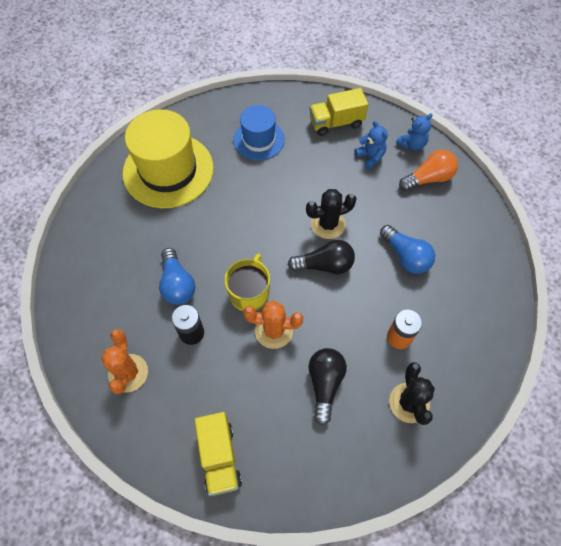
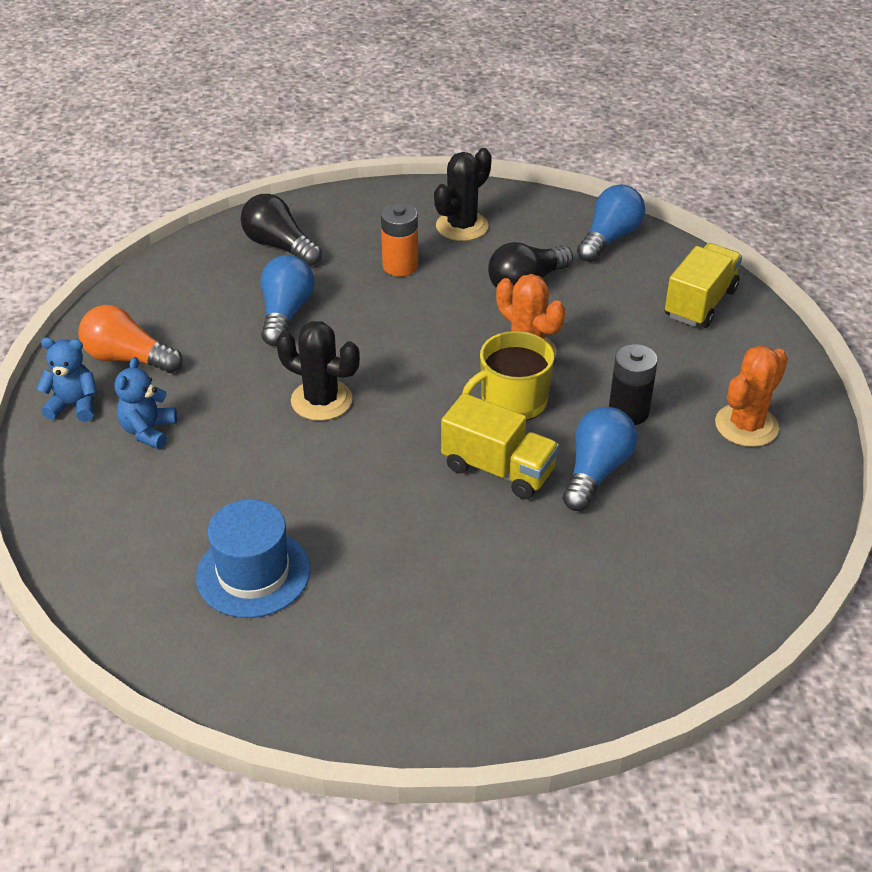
camera: 135 degrees left, 20 degrees down
(168, 170) = (449, 635): yellow hat -> none
(321, 475) = (609, 238): none -> blue light bulb
(324, 265) = (386, 367): black light bulb -> black light bulb (279, 246)
(336, 123) = (113, 508): yellow truck -> yellow truck (498, 469)

